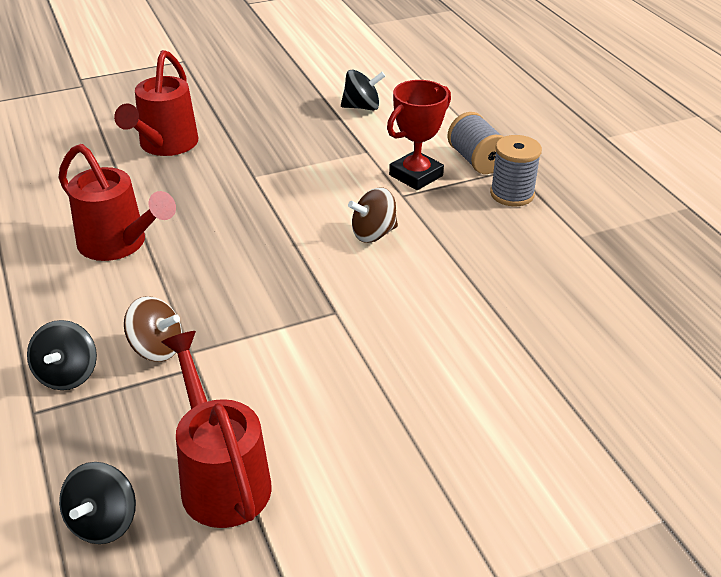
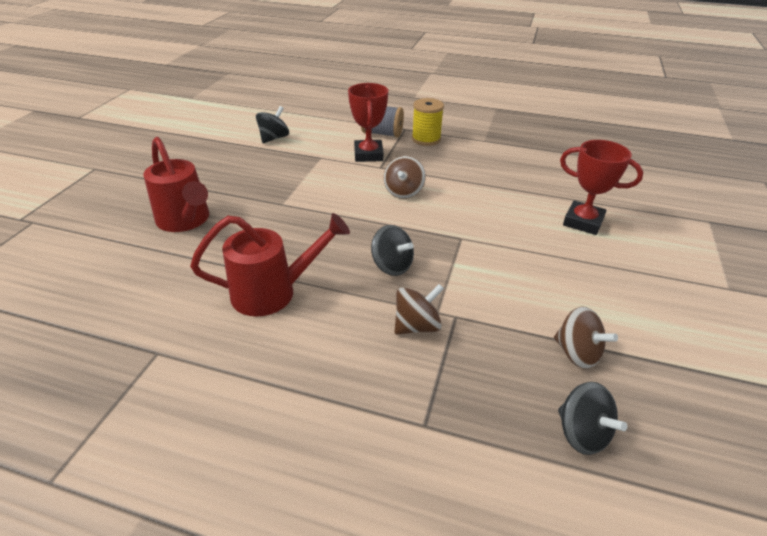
camera: 50 degrees left, 0 degrees up
(67, 374) = (399, 385): black spinning top -> black spinning top (392, 266)
(221, 477) = (577, 353): red watering can -> brown spinning top
(492, 393) = (583, 222): none -> red trophy
(512, 194) = (426, 139): grey spool -> yellow spool

